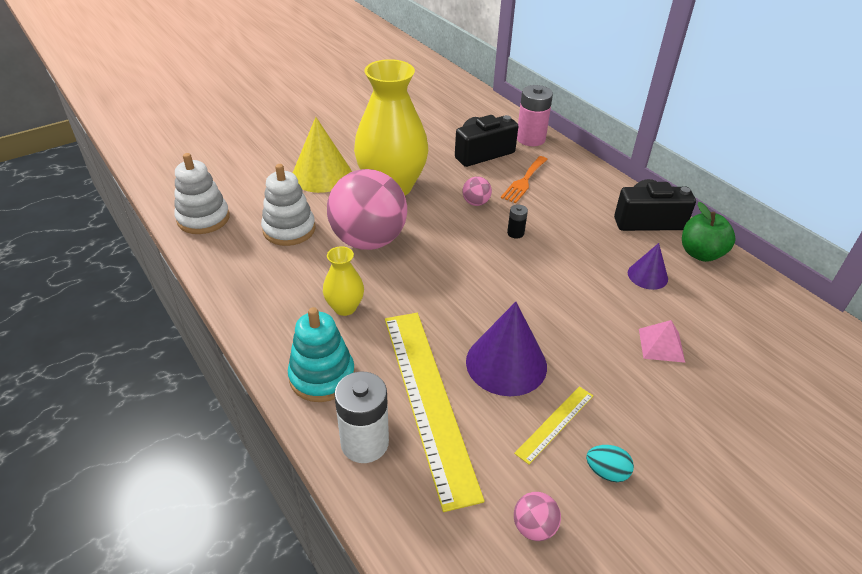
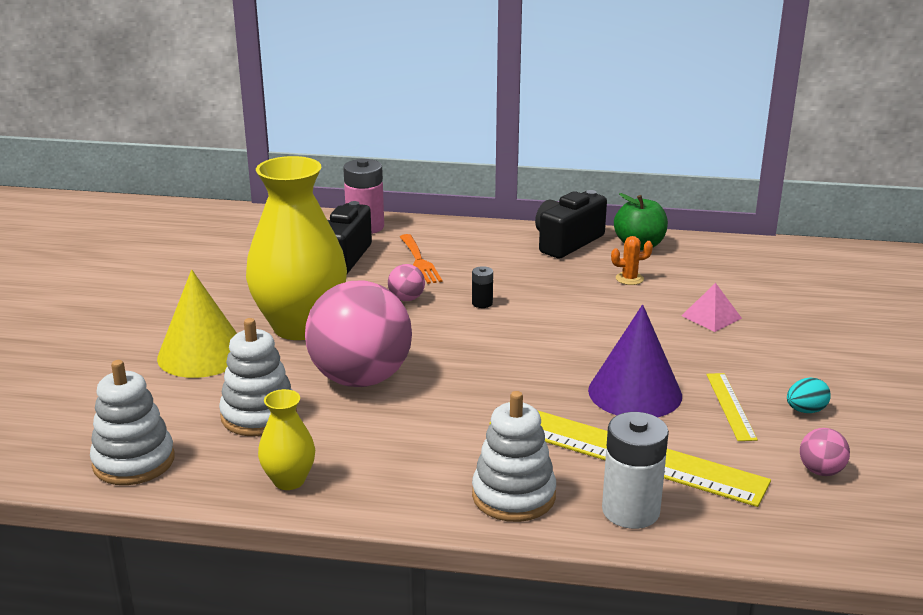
camera: 45 degrees left, 15 degrees down
(322, 376) = (513, 496): turquoise stacking toy -> white stacking toy
(345, 307) = (437, 438): yellow vase -> yellow vase (289, 480)
(647, 275) = (629, 279): purple cone -> orange cactus

